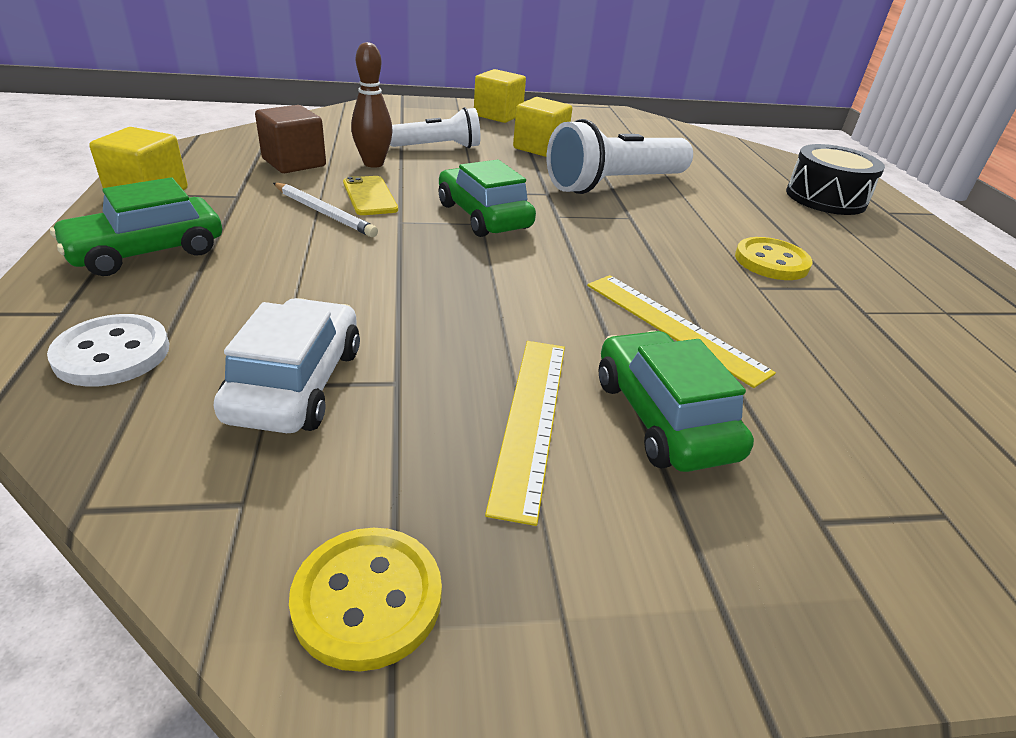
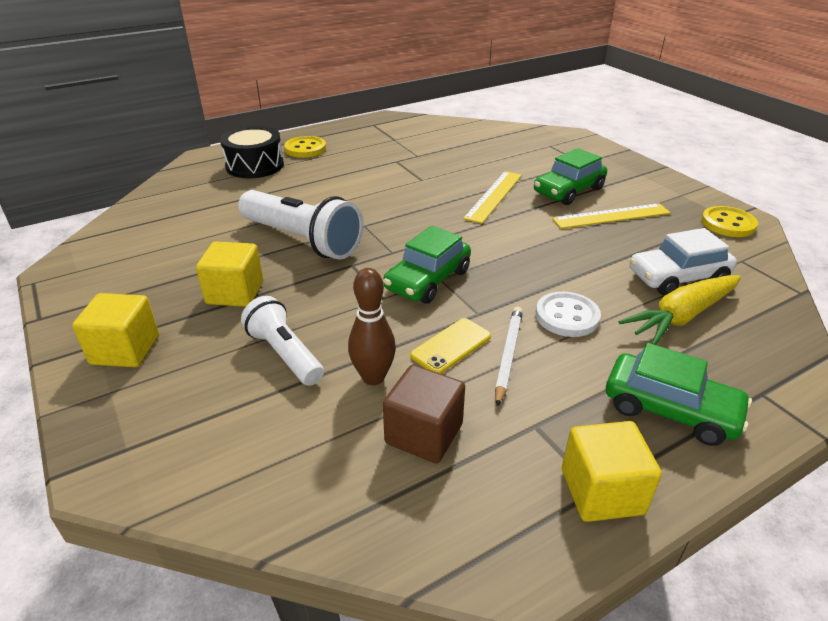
camera: 110 degrees left, 0 degrees up
(112, 353) = (750, 345): white button -> white button (567, 316)
(228, 334) = (682, 316): none -> yellow carrot
(771, 261) = (384, 177): yellow button -> yellow button (305, 149)

